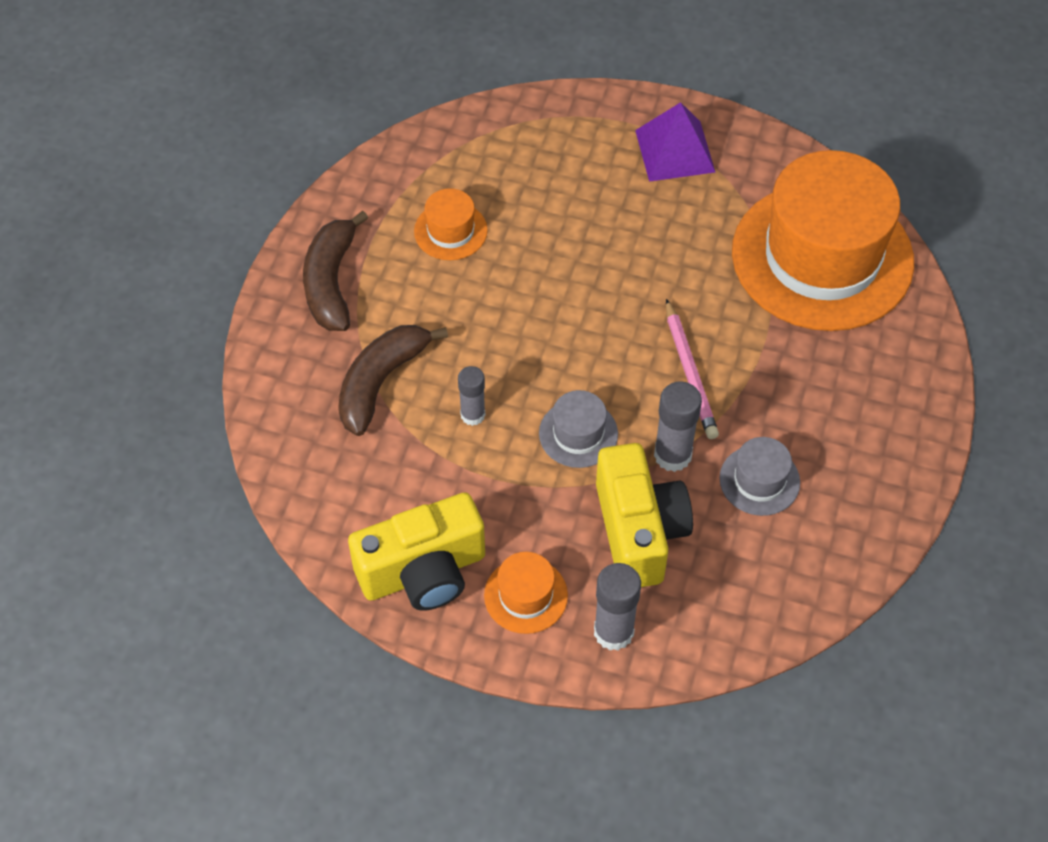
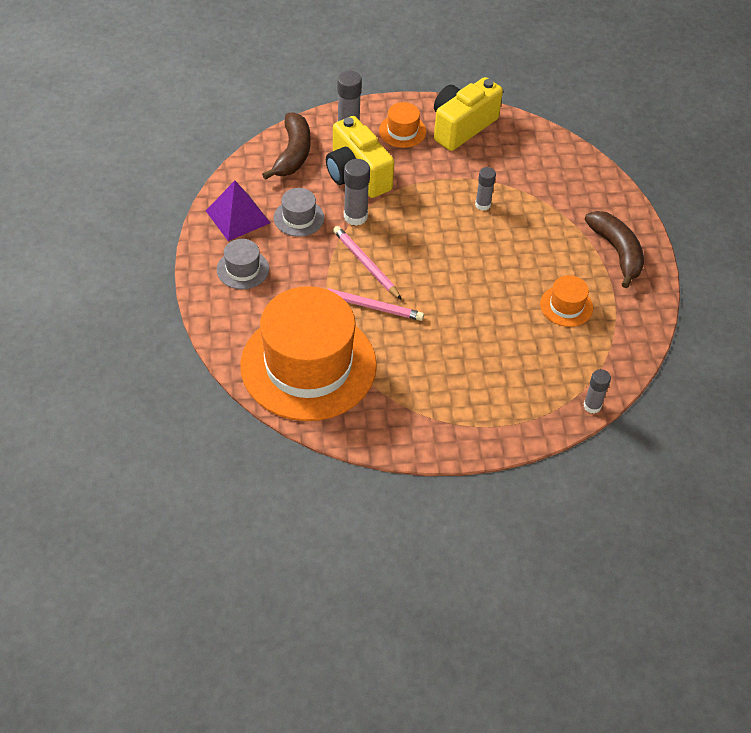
camera: 155 degrees right, 5 degrees down
(381, 382) = (546, 206): brown banana -> brown banana (293, 154)
(499, 108) = (592, 406): none -> grey glue stick
(578, 433) = (416, 212): grey hat -> grey hat (243, 269)
(674, 151) = (447, 413): purple pyramid -> purple pyramid (238, 216)
(710, 310) = (370, 306): none -> pink pencil

